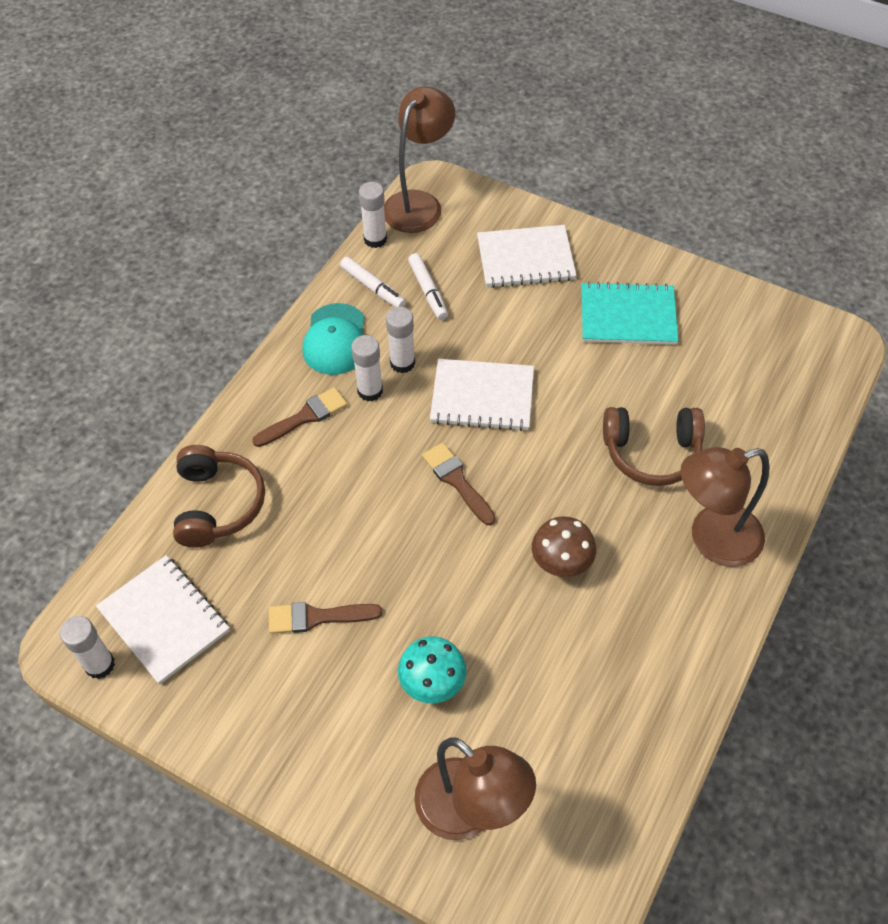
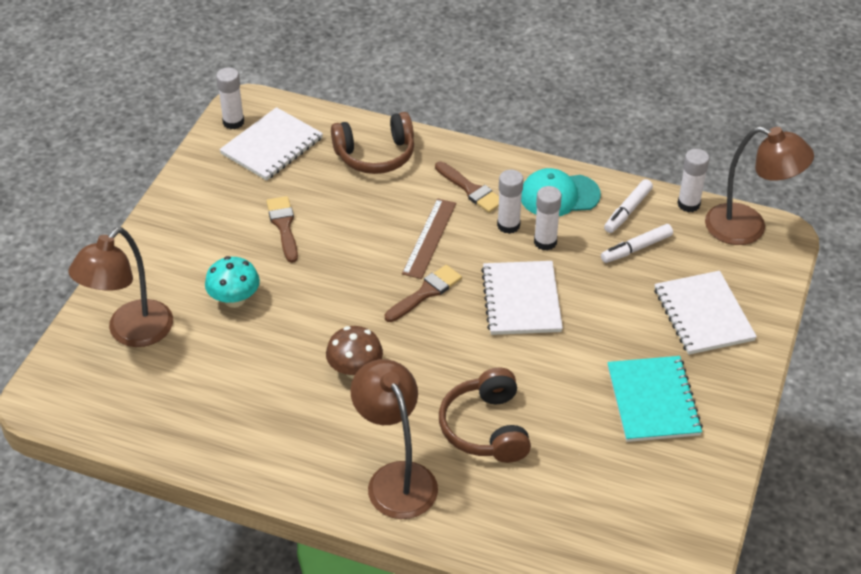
camera: 80 degrees right, 10 degrees down
(373, 467) = (429, 238): none -> brown ruler

